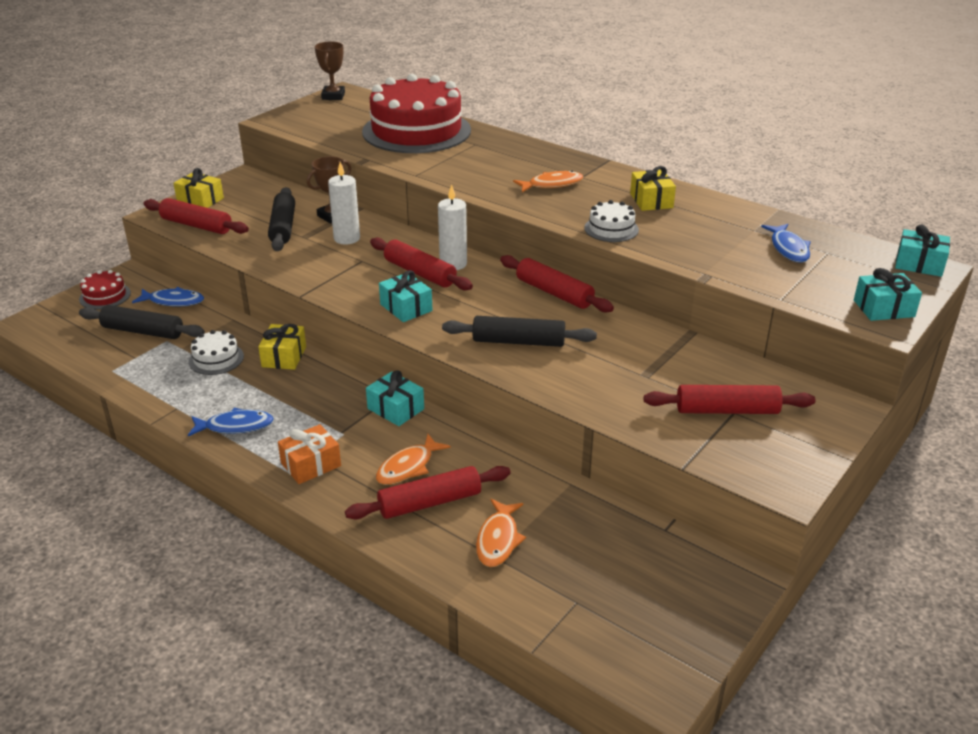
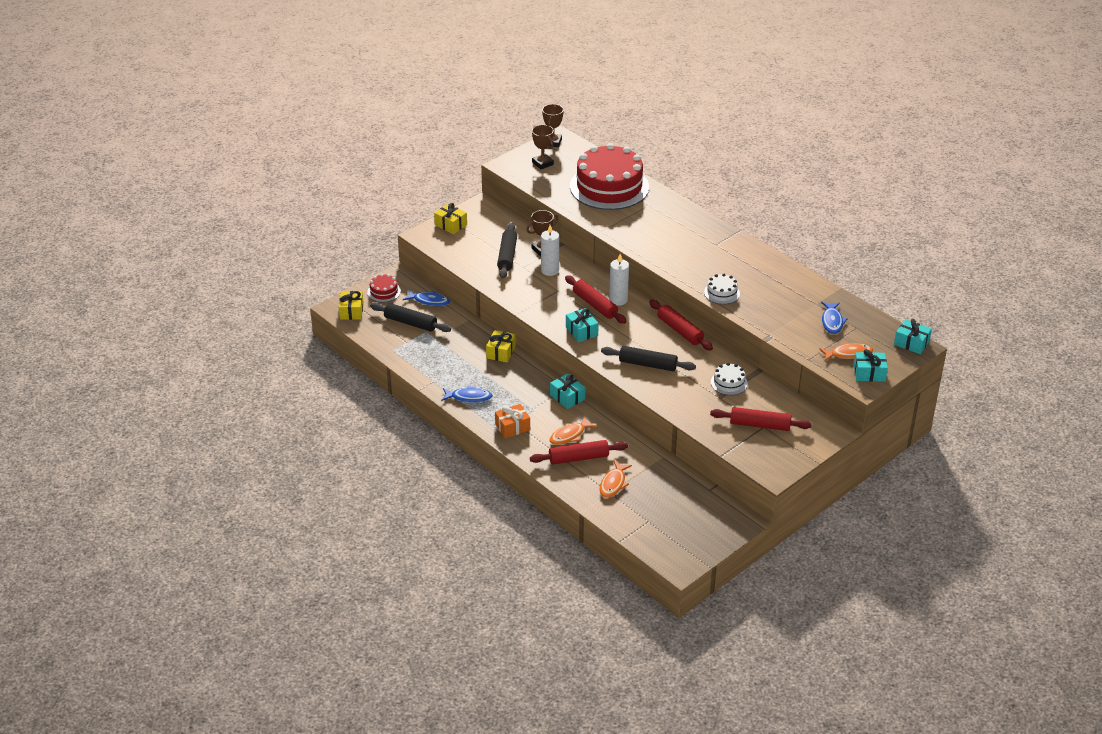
camera: 10 degrees right, 5 degrees up
(196, 225) = (448, 248): red rolling pin -> none
(216, 359) = (457, 349): white cake -> white cake (729, 383)
(322, 115) = (542, 163): none -> brown trophy
(552, 184) = (693, 249): orange fish -> orange fish (848, 354)
(651, 200) = (757, 271): yellow gift -> yellow gift (351, 311)

